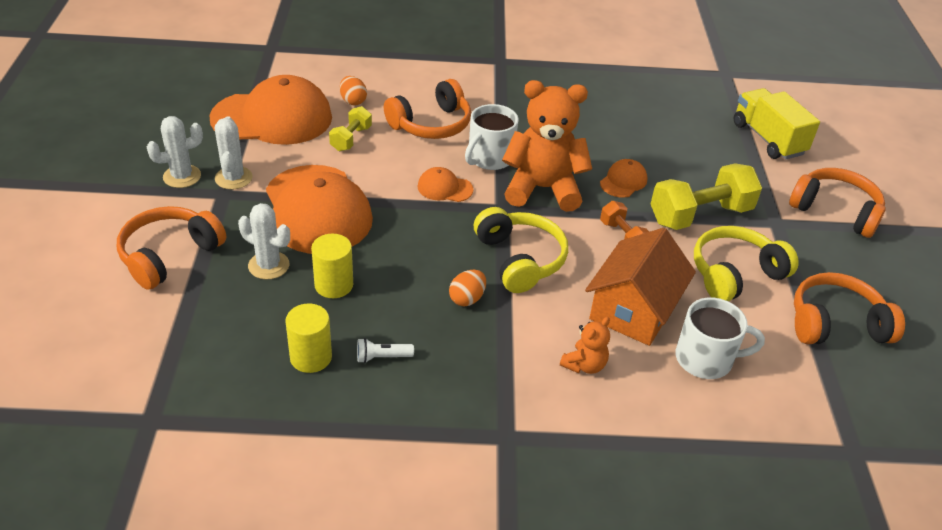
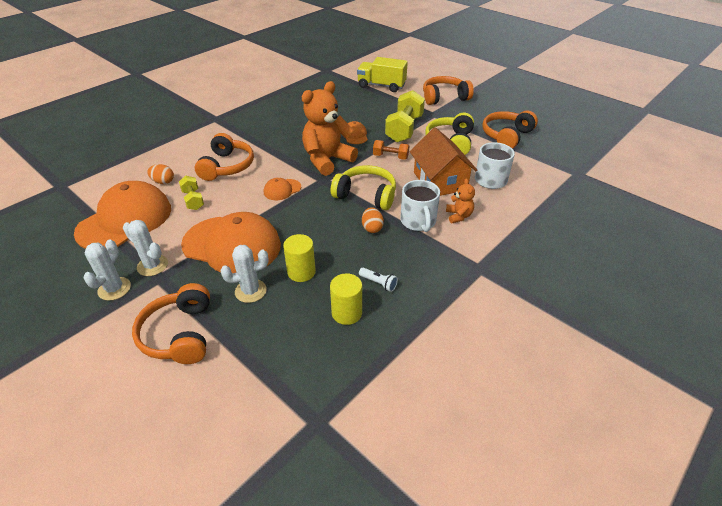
camera: 45 degrees left, 0 degrees up
(382, 357) = (378, 283): white flashlight -> white flashlight turned 90 degrees counterclockwise
(489, 158) = (281, 163): white mug -> white mug (418, 221)

